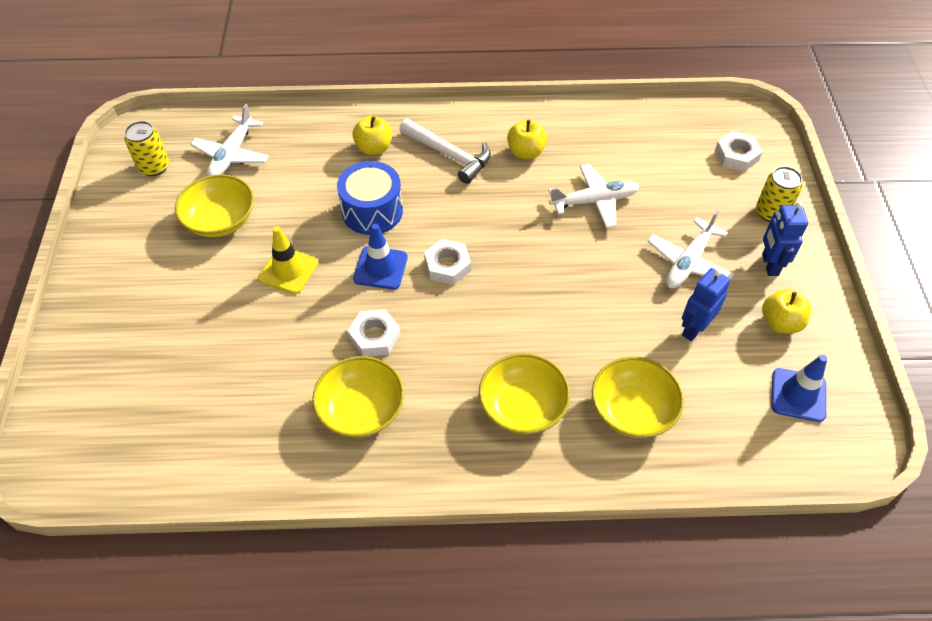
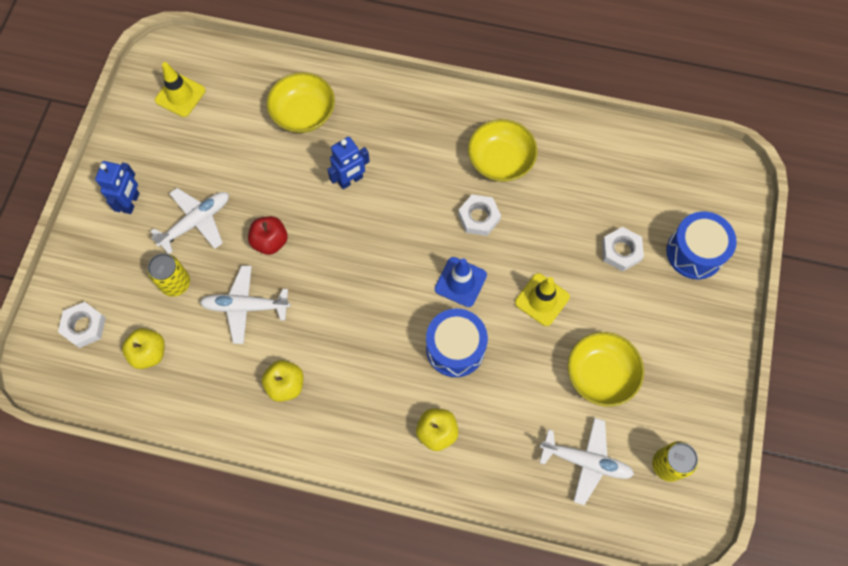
camera: 165 degrees left, 15 degrees up
(110, 355) = (694, 252): none -> blue drum
(232, 155) = (585, 461): white plane -> white plane turned 75 degrees clockwise
(447, 265) = (402, 270): white nut -> white nut (621, 251)
(449, 155) = (362, 401): white hammer -> none
(522, 406) = (381, 134): yellow bowl -> none
(599, 261) = (270, 241): none -> red apple
(694, 329) = (225, 162): blue robot -> blue robot (350, 180)
(771, 212) = (95, 253): yellow can -> yellow can (175, 283)
(780, 322) = (156, 151): yellow apple -> yellow apple (149, 353)
(798, 395) = (180, 95): blue traffic cone -> yellow traffic cone

